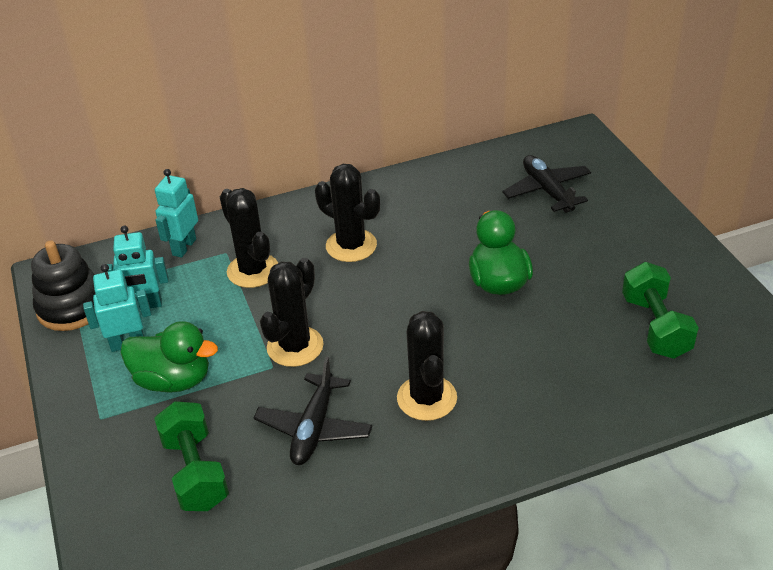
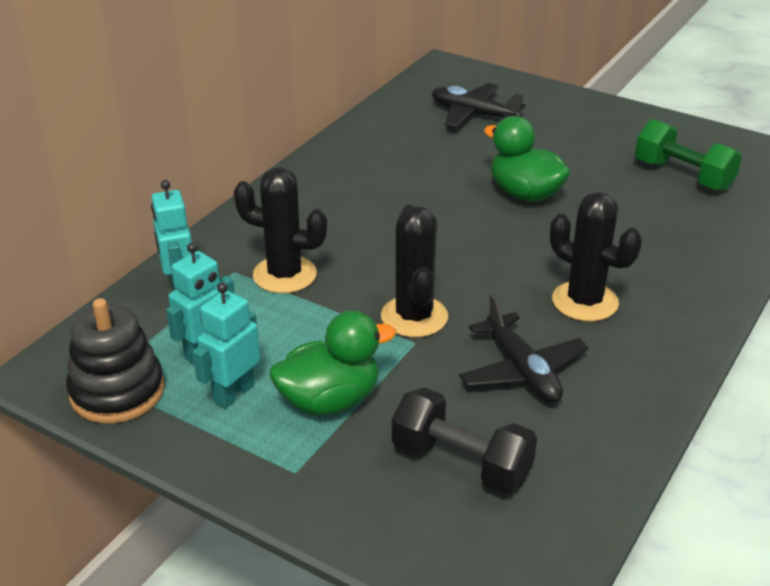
camera: 40 degrees left, 5 degrees down
(195, 472) = (461, 463): green dumbbell -> black dumbbell
(351, 246) = (356, 217): black cactus -> none

